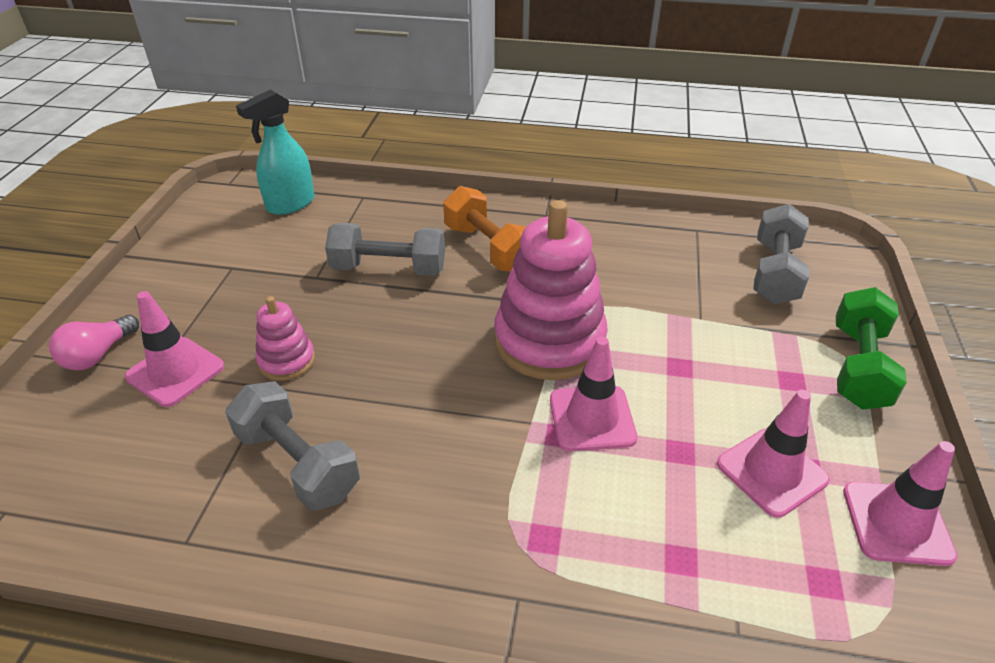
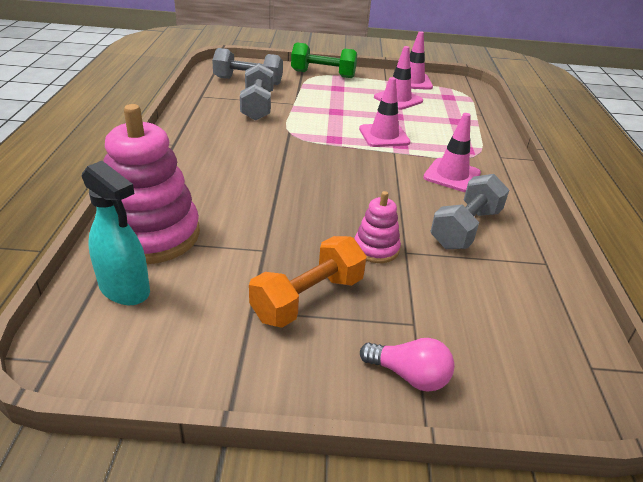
camera: 100 degrees left, 5 degrees down
(175, 372) = (410, 310): pink traffic cone -> pink traffic cone (452, 175)
(389, 269) = (250, 211): grey dumbbell -> grey dumbbell (257, 106)
(488, 248) = (220, 167): orange dumbbell -> orange dumbbell (308, 298)
(549, 341) = (324, 146): pink stacking toy -> pink stacking toy (151, 235)

